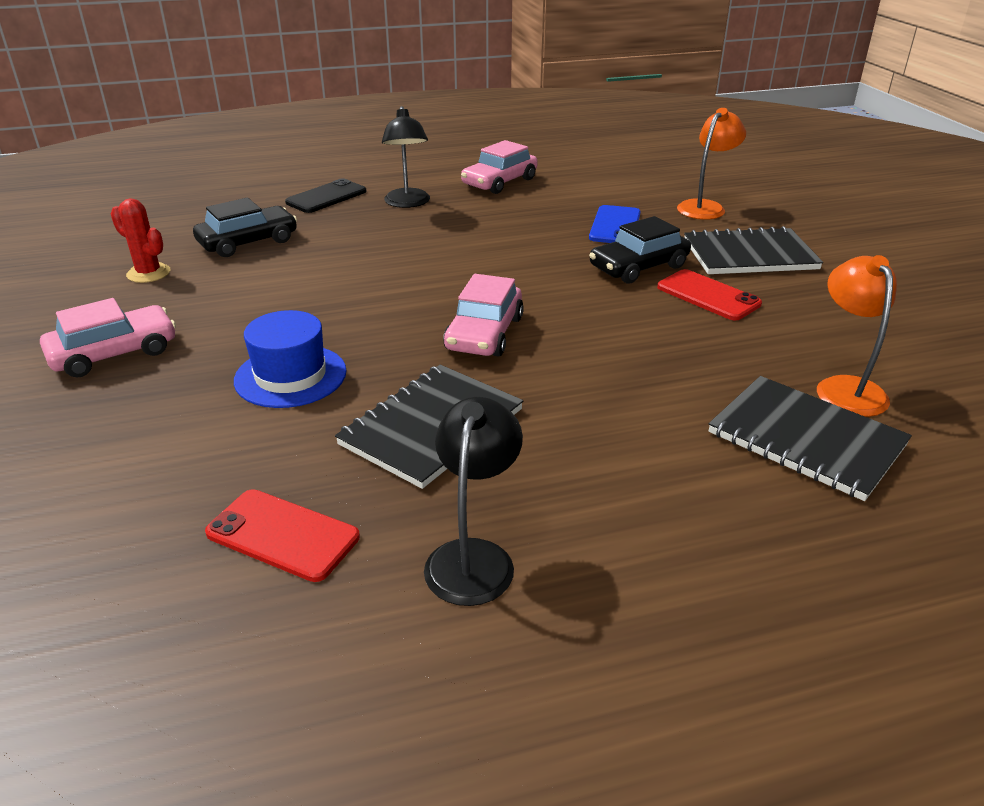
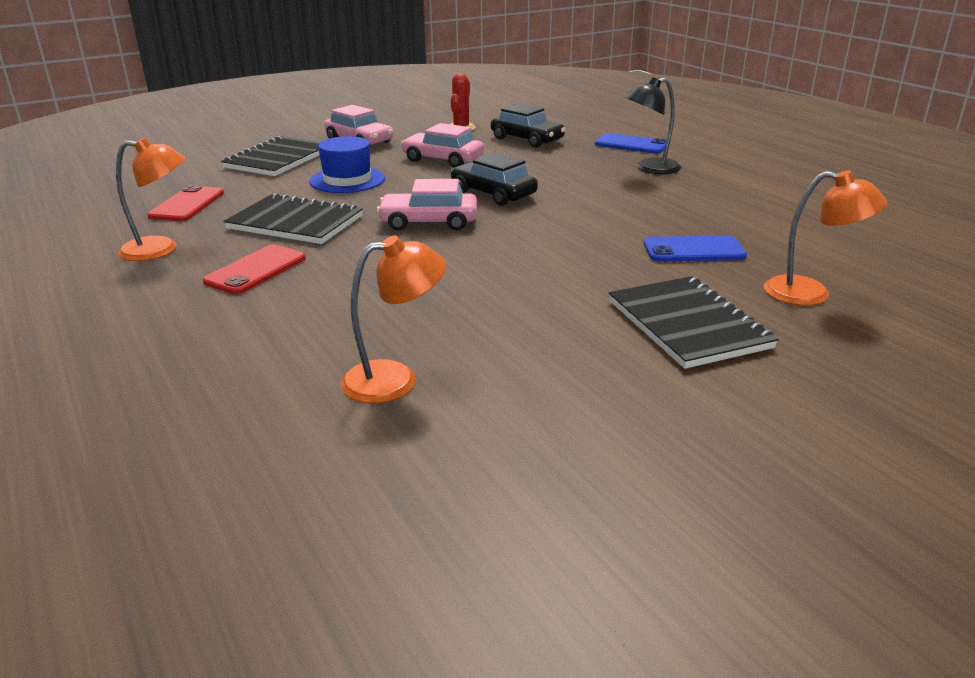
camera: 75 degrees right, 5 degrees down
(326, 197) = (631, 144): black phone -> blue phone
(473, 557) = (161, 249): black lamp -> orange lamp
(499, 182) = (746, 192): pink car -> pink car (443, 159)
(638, 267) = (600, 268): black car -> black car (493, 193)
(708, 295) = (559, 304): red phone -> red phone (256, 270)
(806, 439) = (298, 356): black notebook -> black notebook (278, 159)

